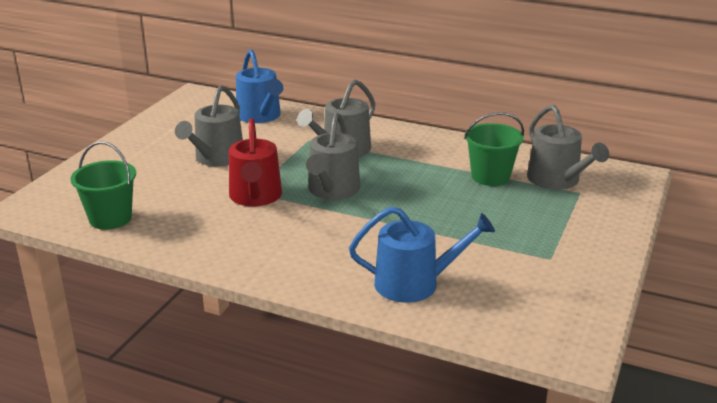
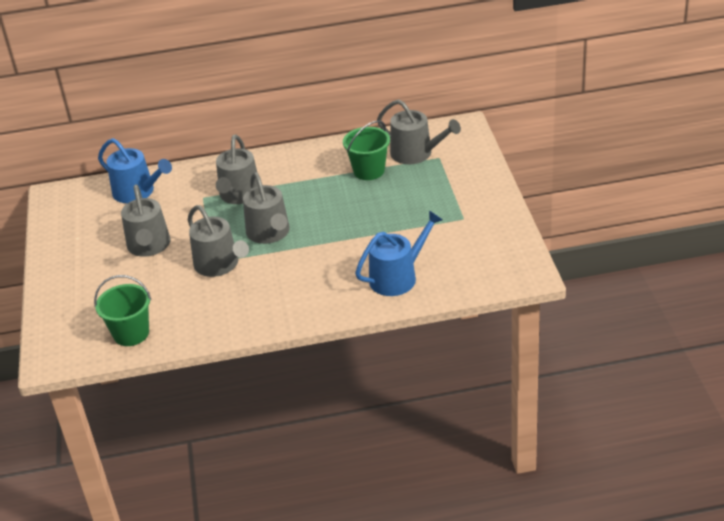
camera: 30 degrees left, 10 degrees up
(255, 197) = (219, 265): red watering can -> grey watering can

